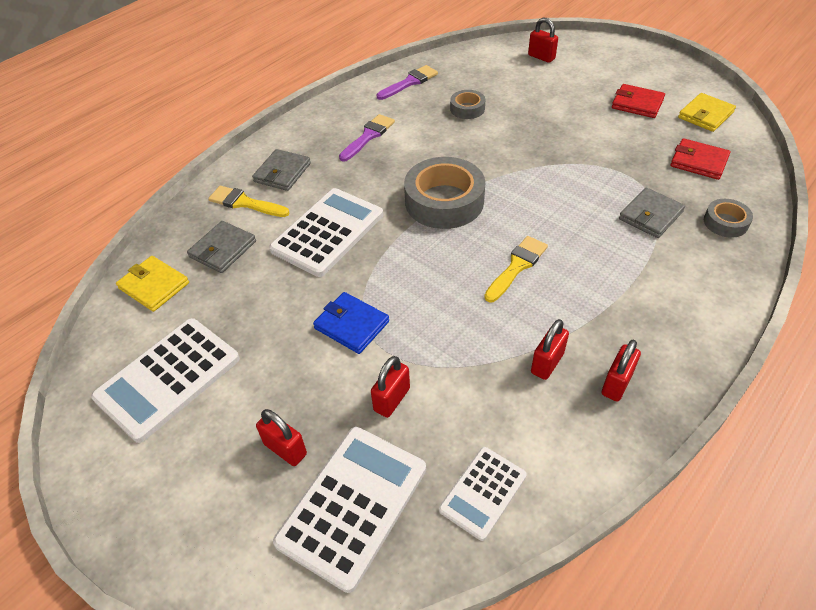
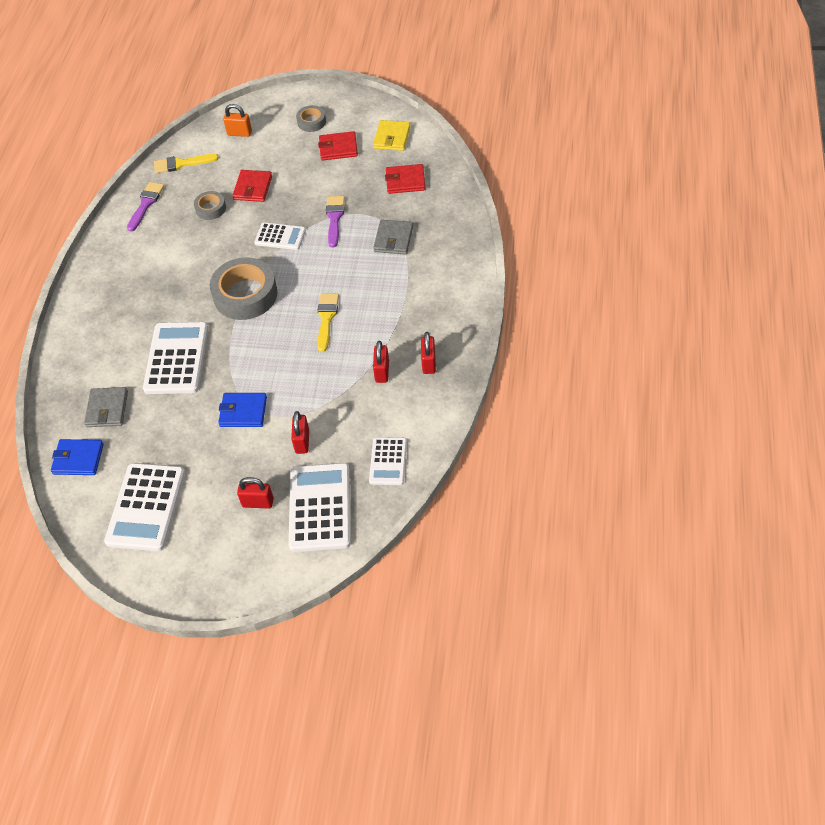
camera: 30 degrees left, 5 degrees up
(154, 286) = (78, 459): yellow wallet -> blue wallet
(245, 203) = (93, 367): yellow brush -> yellow brush (181, 164)
(282, 172) = (102, 330): grey wallet -> none
(368, 136) = (148, 268): purple brush -> purple brush (334, 218)
(520, 161) = (280, 237): none -> white calculator
(522, 106) = (253, 188): none -> red wallet
(541, 57) = (239, 133): red padlock -> orange padlock
(725, 222) = (443, 222): grey tape -> grey tape (311, 122)

